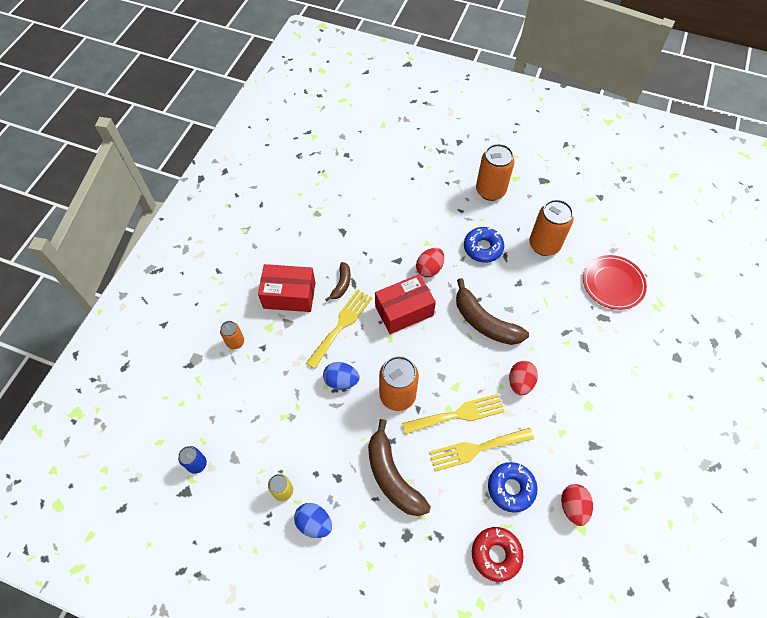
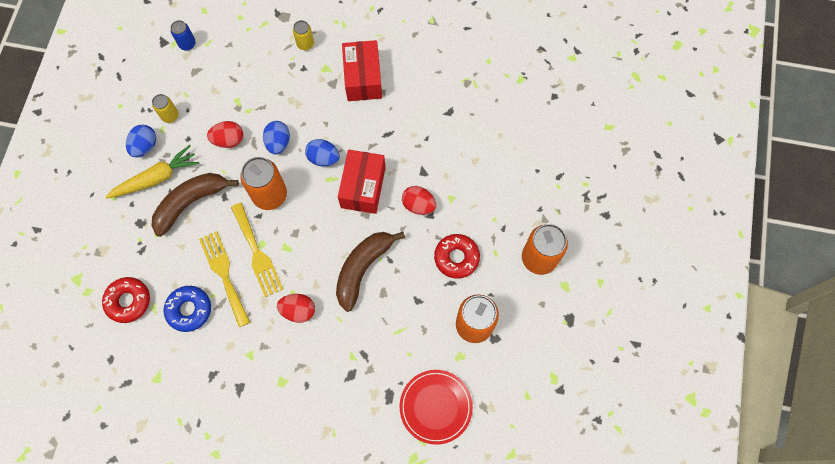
camera: 80 degrees right, 10 degrees up
(235, 342) = (305, 44): orange can -> yellow can
(341, 284) = (384, 123): brown banana -> none
(341, 325) = (337, 131): yellow fork -> none
(356, 513) = (156, 178): none -> yellow carrot
(367, 341) = (323, 158): none -> blue egg
(404, 311) = (363, 187): red box -> red box turned 45 degrees clockwise
(483, 248) = (456, 258): blue donut -> red donut
(573, 507) = (176, 369): red egg -> red egg (228, 140)

